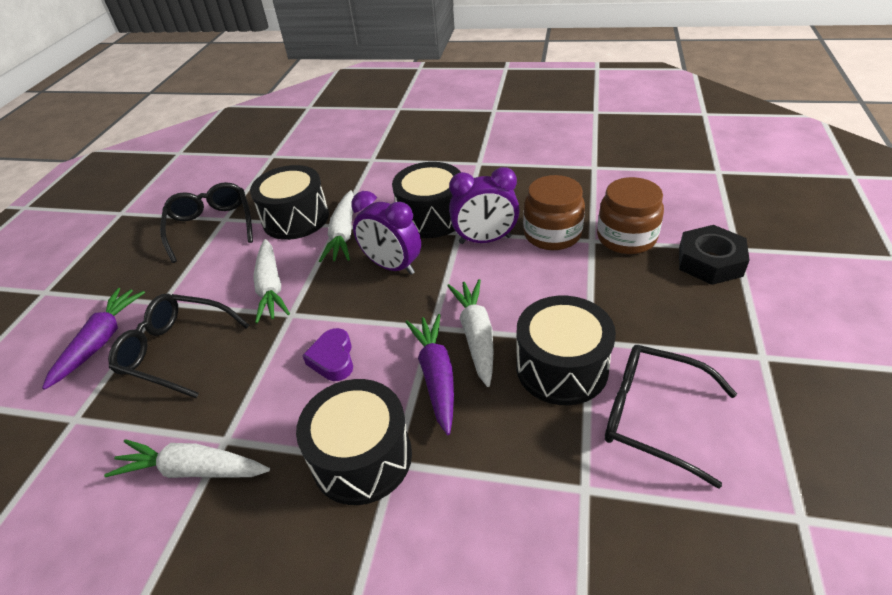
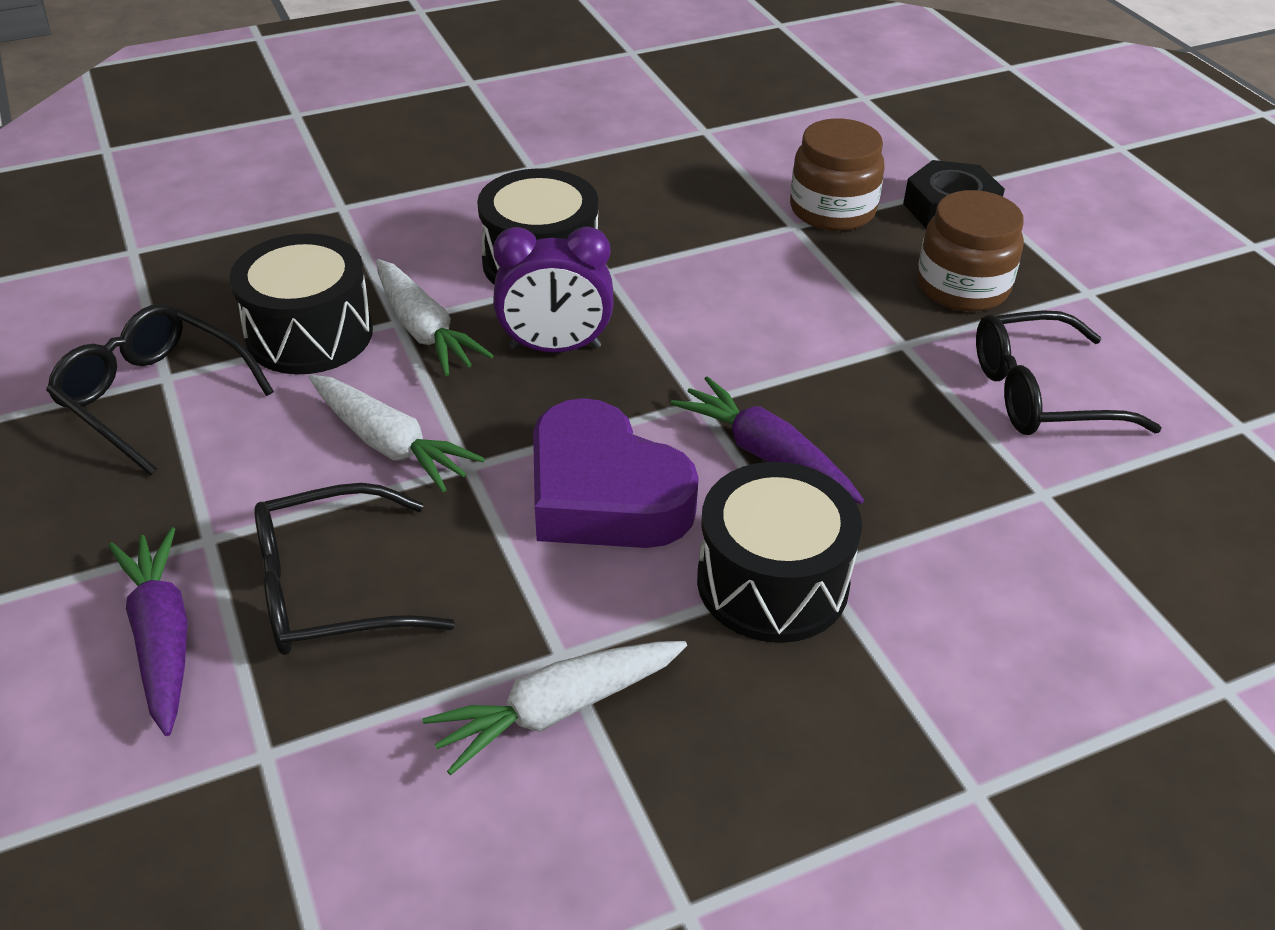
camera: 40 degrees left, 0 degrees up
(333, 359) = (604, 494): purple heart -> purple heart, size x2.00
(476, 336) = (767, 390): white carrot -> none
(485, 240) = (654, 269): purple clock -> none
(552, 234) = (737, 234): brown jar -> brown jar (962, 287)
(561, 367) = (902, 384): black drum -> none

